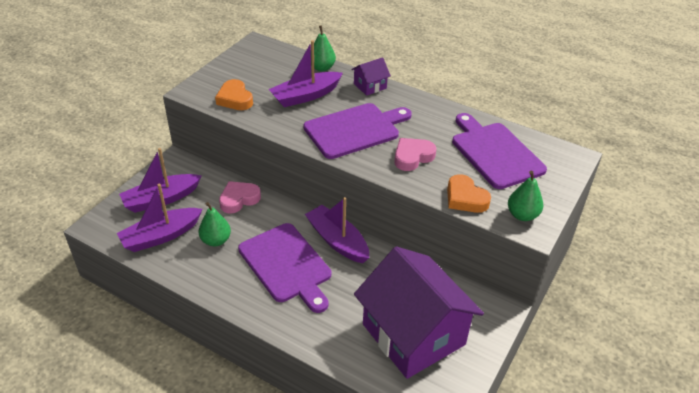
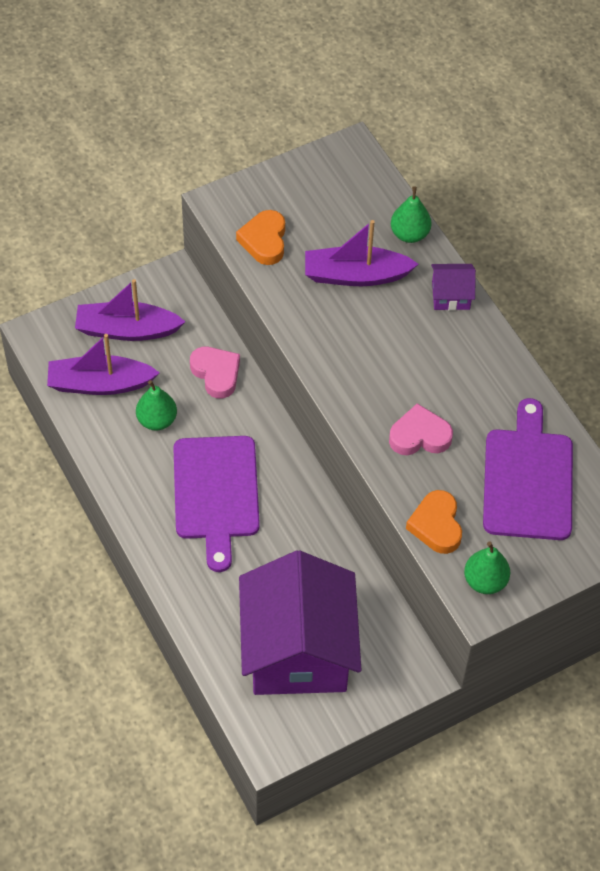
camera: 30 degrees right, 15 degrees up
(239, 199) = (216, 373): pink heart -> pink heart turned 60 degrees clockwise
(337, 241) = (294, 490): purple boat -> none
(355, 130) = (379, 360): purple cutting board -> none

